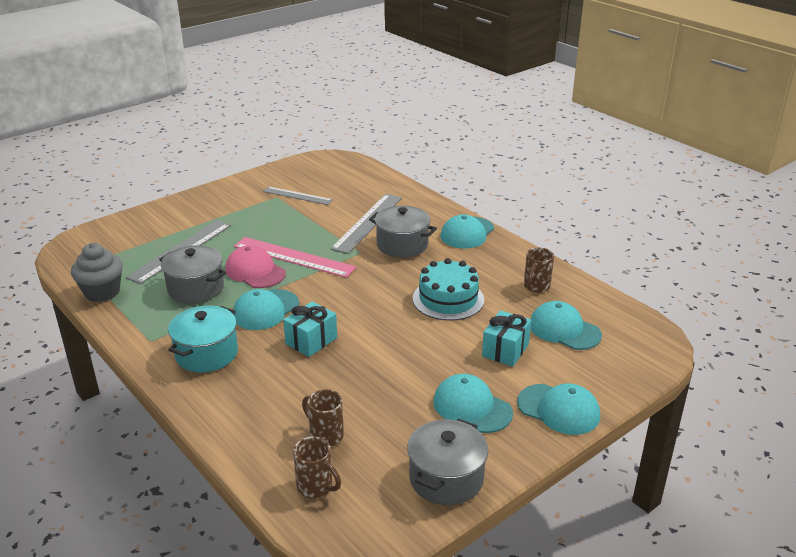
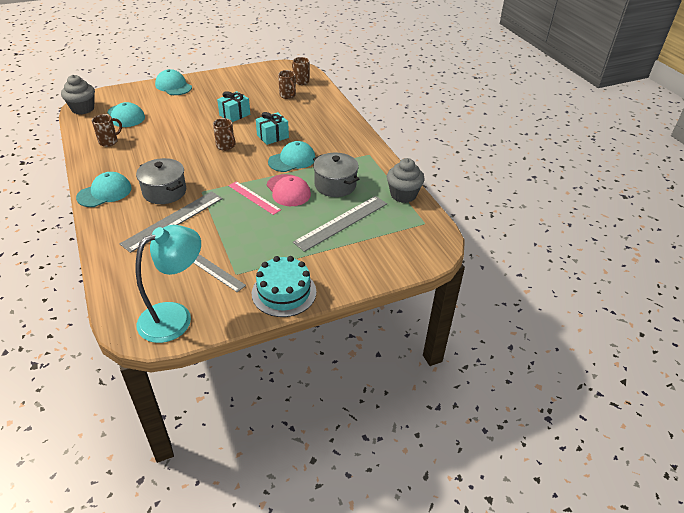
camera: 165 degrees left, 10 degrees up
(206, 354) = (336, 141): turquoise pot -> none
(293, 257) = (254, 197): pink ruler -> pink ruler, size x0.63
(310, 168) = (175, 317): none -> turquoise lamp
(371, 311) = (226, 146): none -> brown mug
(446, 478) = (245, 75): grey pot -> none
(448, 299) = (172, 145): turquoise cake -> turquoise cake (284, 292)
(472, 407) = (212, 93): turquoise cap -> none
(505, 350) = (169, 112): turquoise gift -> turquoise gift (234, 115)
(642, 328) = (83, 109): none -> grey cupcake

